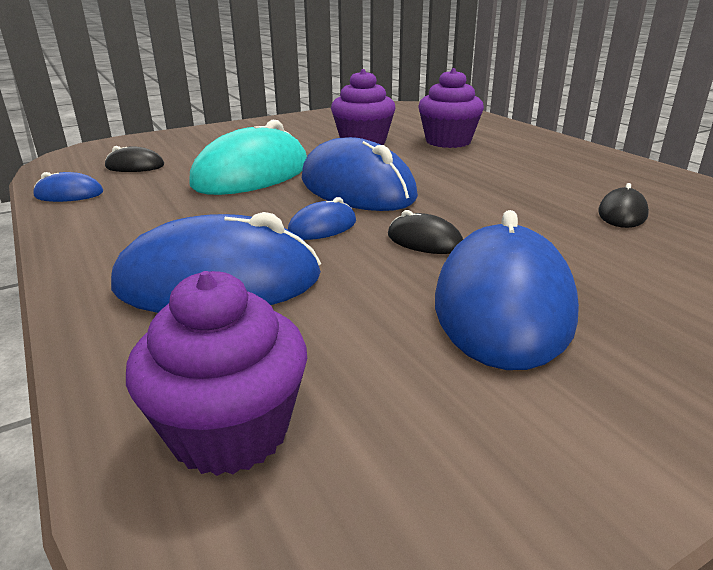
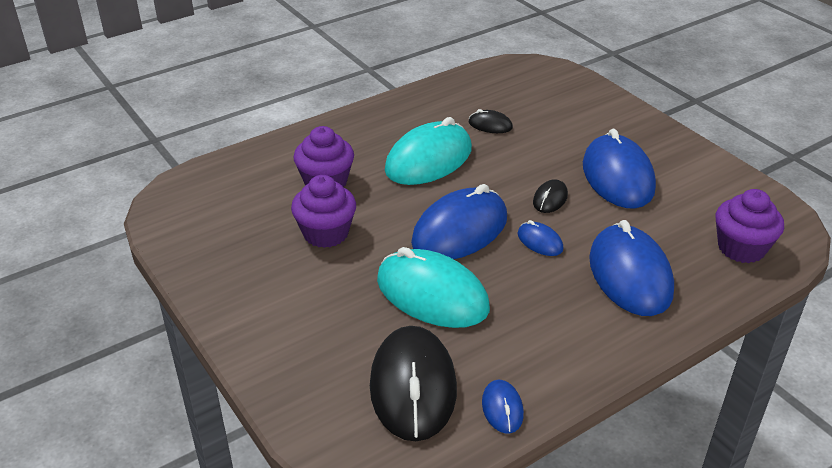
camera: 95 degrees left, 10 degrees up
(135, 166) = (413, 387): black mouse -> black mouse, size x2.20
(502, 305) = (617, 177): blue mouse -> blue mouse turned 75 degrees clockwise
(507, 178) = (428, 159): none -> turquoise mouse

